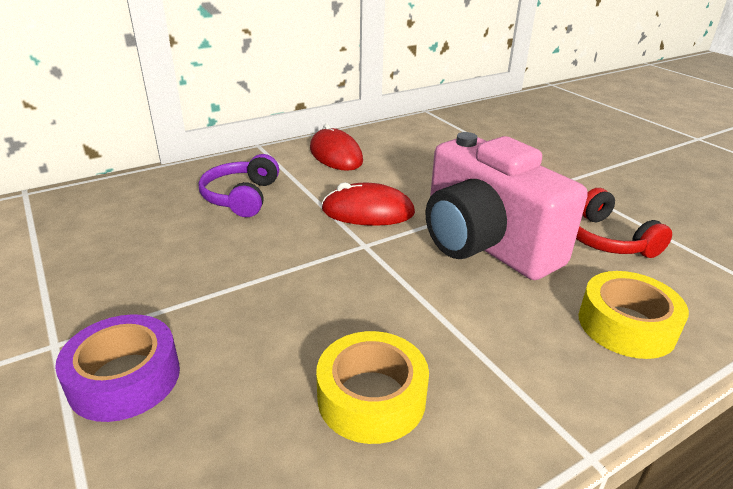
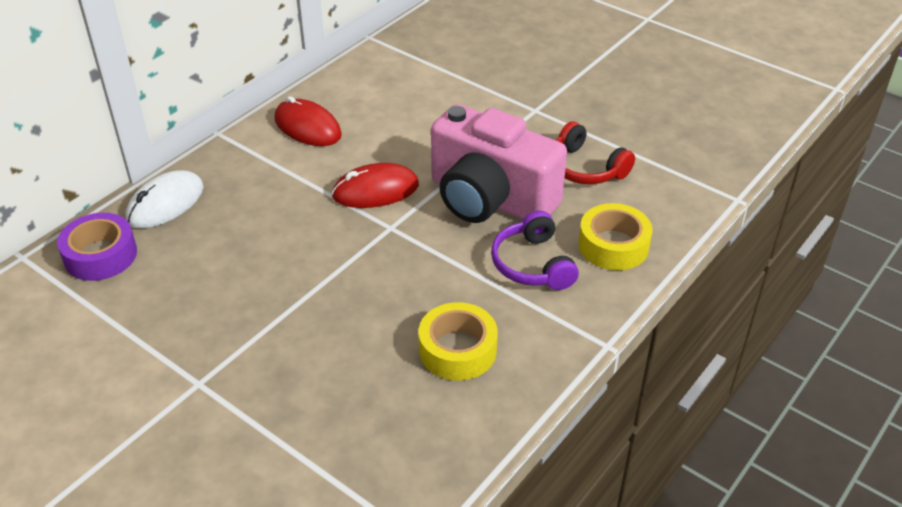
camera: 20 degrees left, 10 degrees up
(125, 378) = (275, 389): purple tape -> purple tape (100, 255)
(173, 182) = (165, 203): none -> white mouse
(241, 197) = (247, 204): purple headphones -> purple headphones (532, 264)

